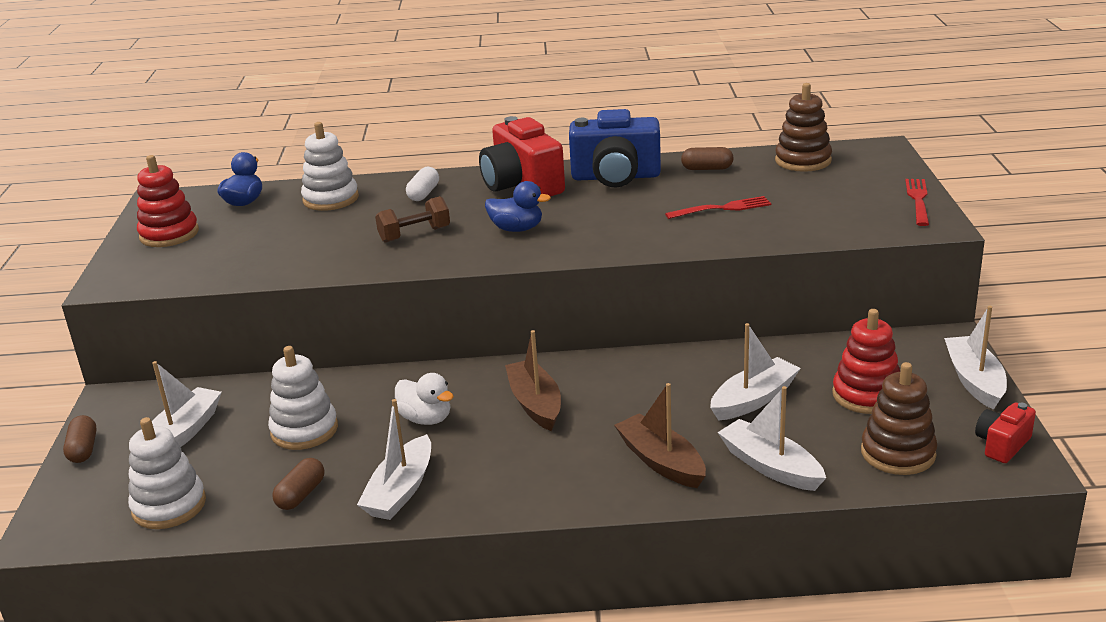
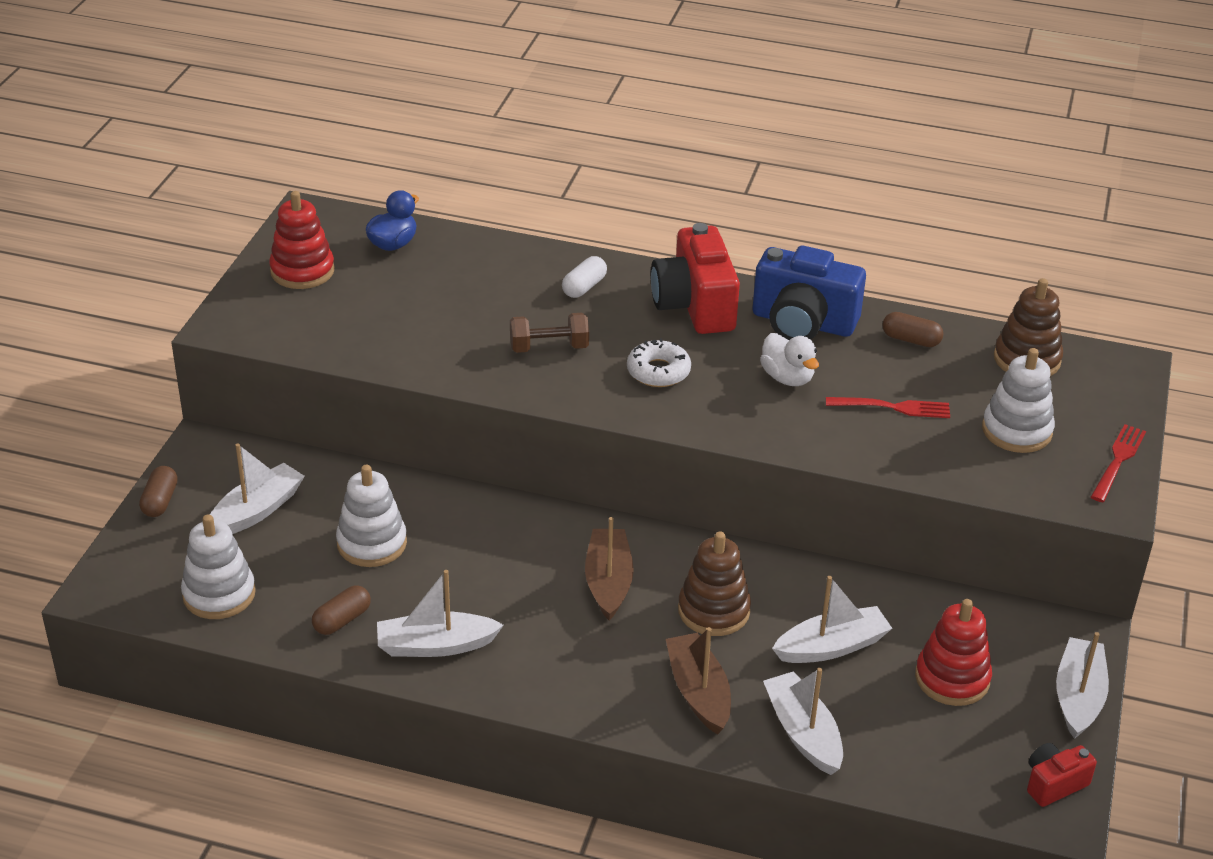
camera: 15 degrees right, 10 degrees up
(331, 199) = (484, 266): white stacking toy -> white stacking toy (1016, 431)
(400, 491) = (435, 645): white boat -> white boat turned 45 degrees clockwise
(426, 419) = (493, 566): white duck -> white duck (787, 378)
(517, 229) = (658, 371): blue duck -> white donut
(898, 453) = (940, 759): brown stacking toy -> brown stacking toy (713, 611)

